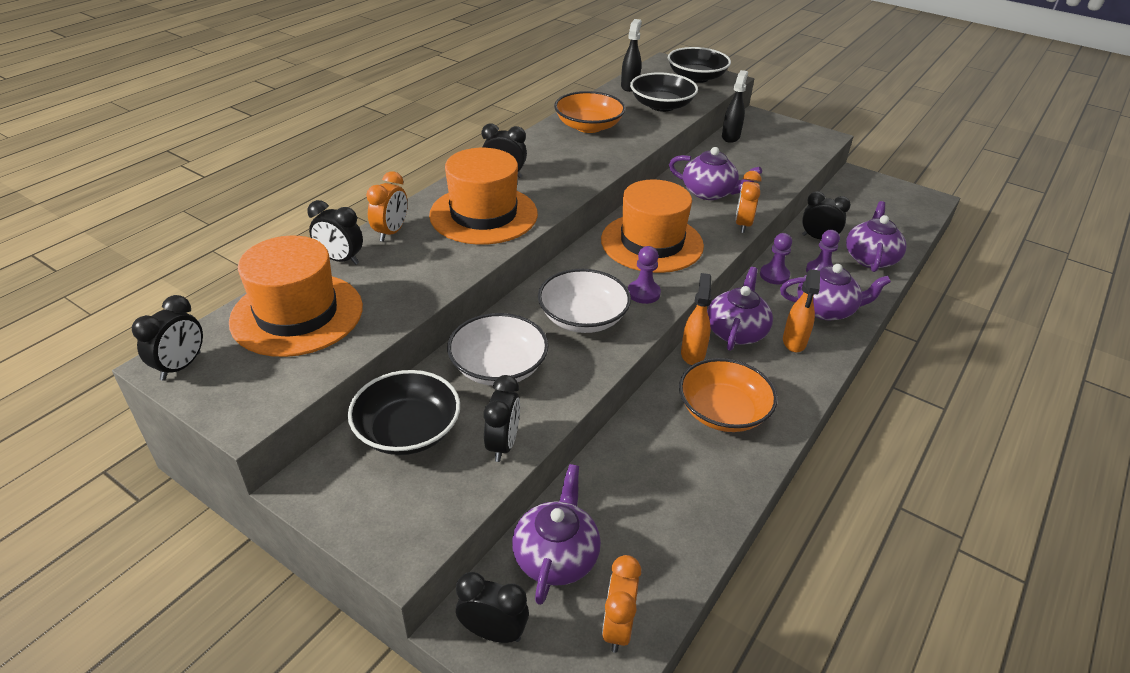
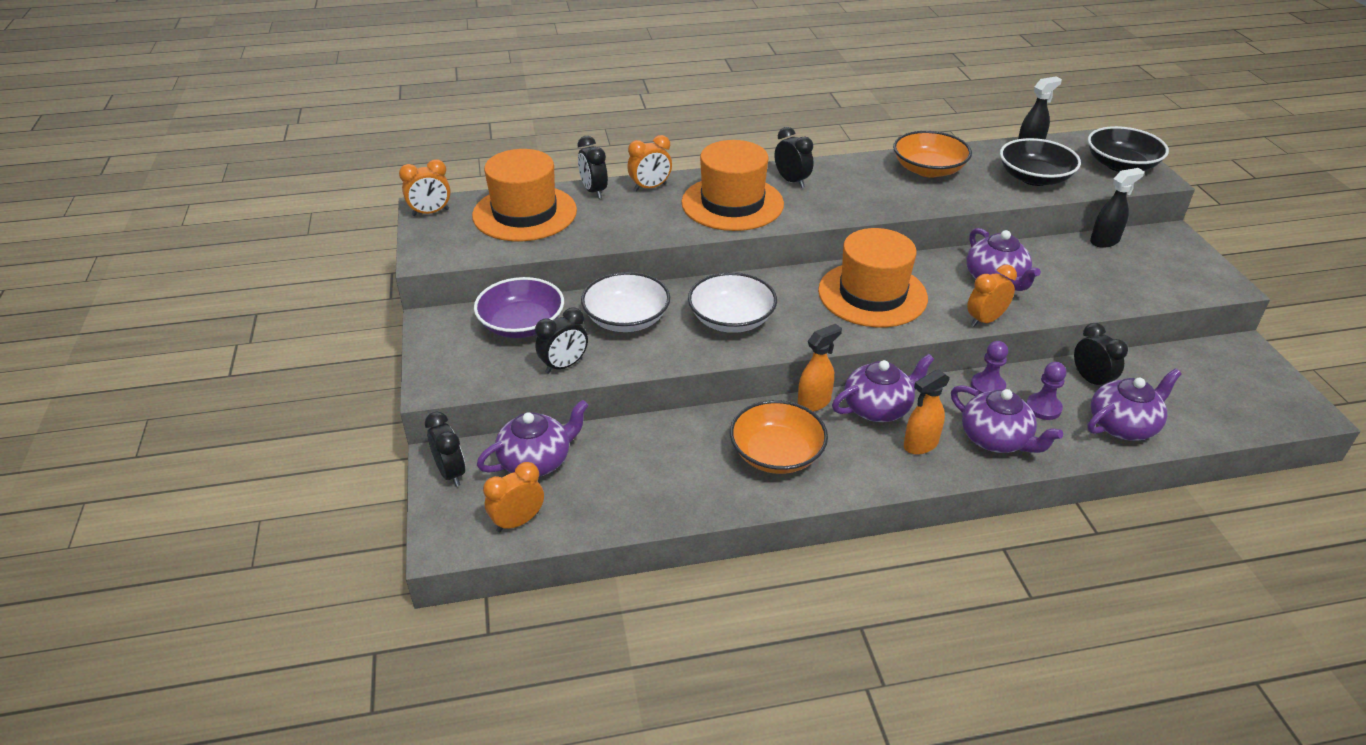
camera: 45 degrees right, 0 degrees up
(181, 366) = (430, 213): black clock -> orange clock
(407, 430) = (522, 324): black bowl -> purple bowl
(643, 293) = (806, 327): purple pawn -> none

